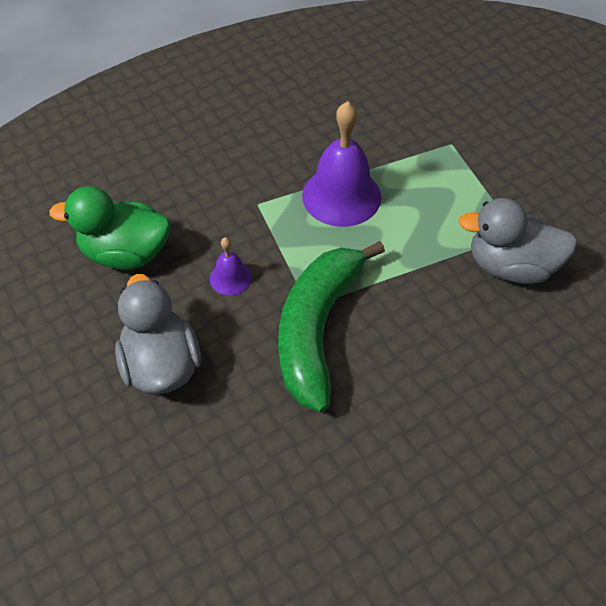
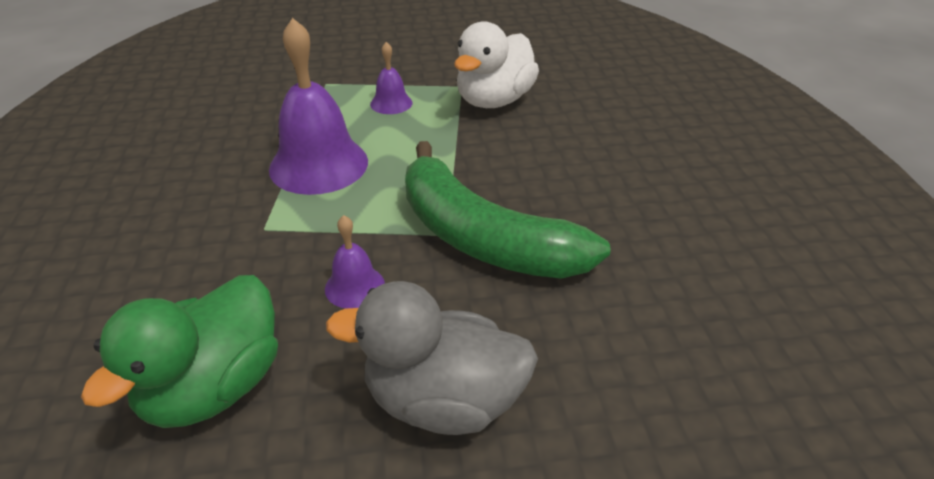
camera: 65 degrees left, 15 degrees down
(453, 198) = (391, 103): none -> purple bell
(510, 266) = (494, 100): grey duck -> white duck

